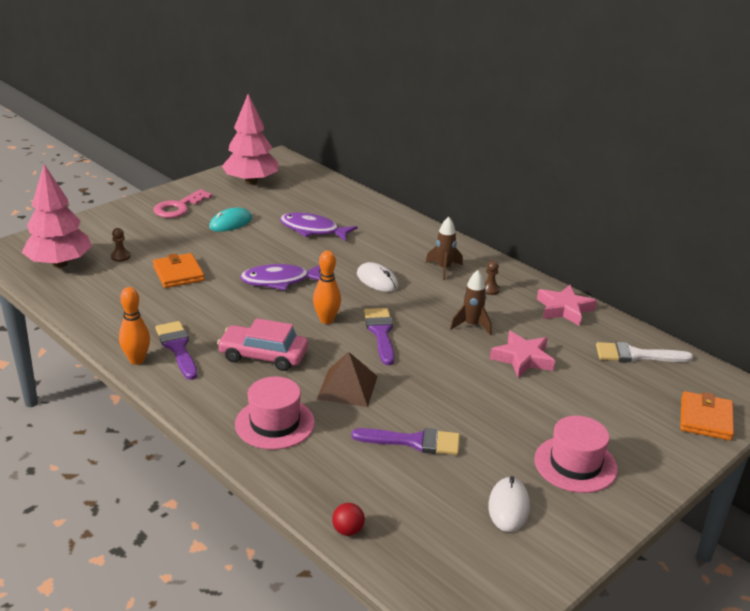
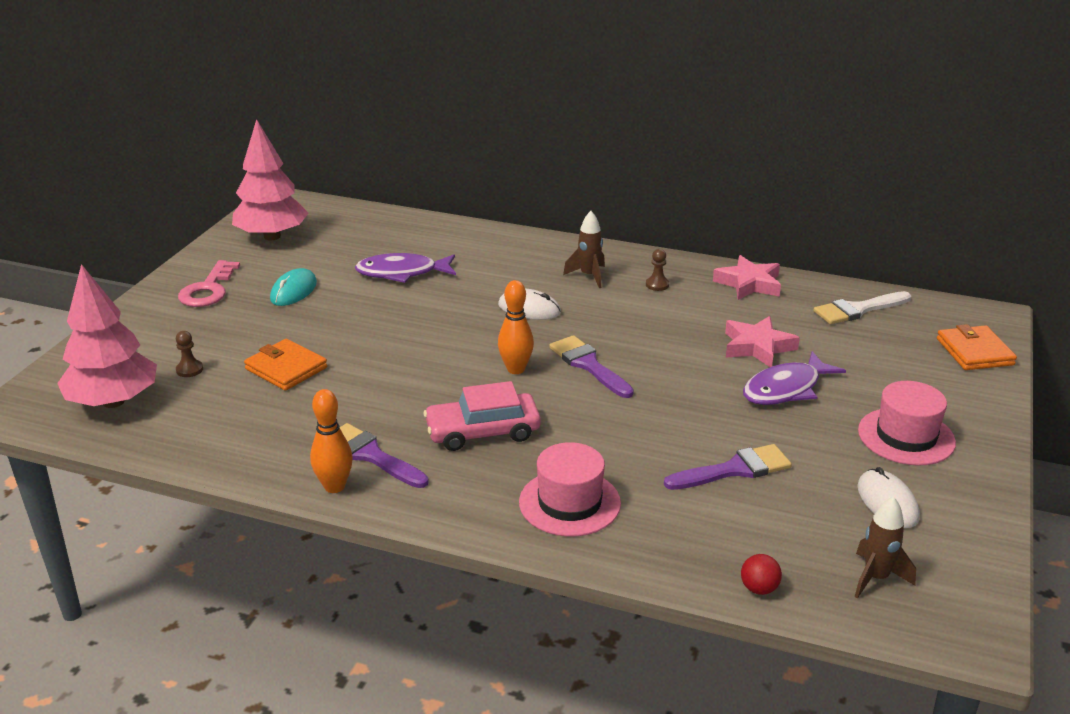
camera: 25 degrees left, 0 degrees up
(280, 281) = (419, 341): purple fish -> purple fish (786, 389)
(347, 387) = (610, 435): brown pyramid -> none
(471, 325) = (675, 328): brown rocket -> brown rocket (876, 578)

